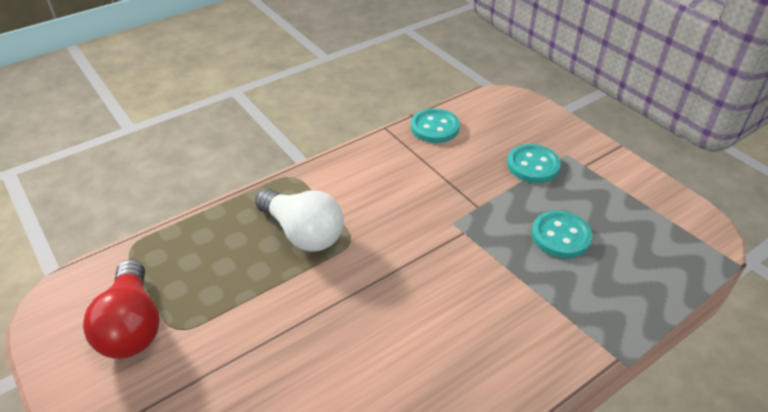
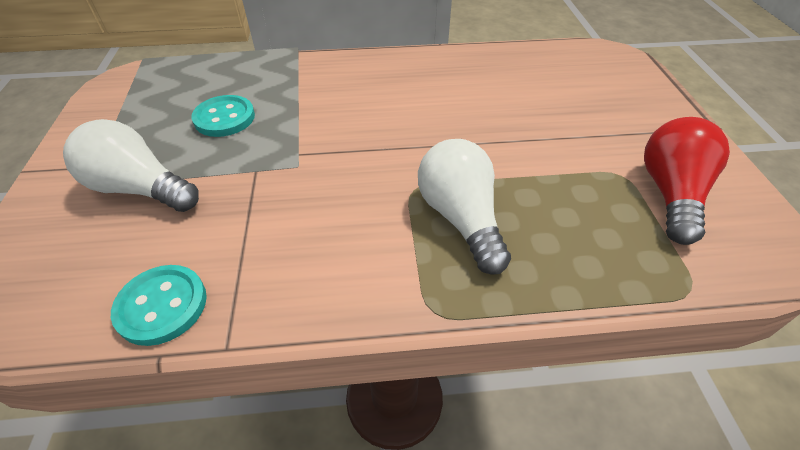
camera: 150 degrees left, 5 degrees up
(533, 165) = (140, 188): turquoise button -> white light bulb

